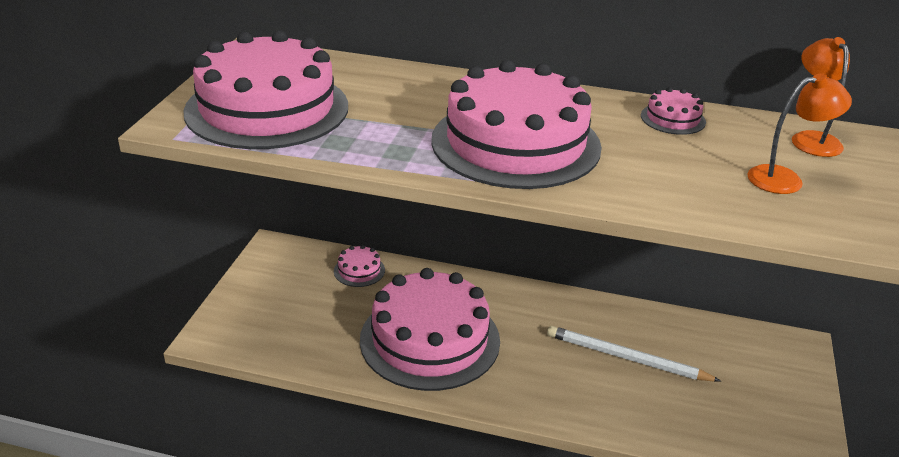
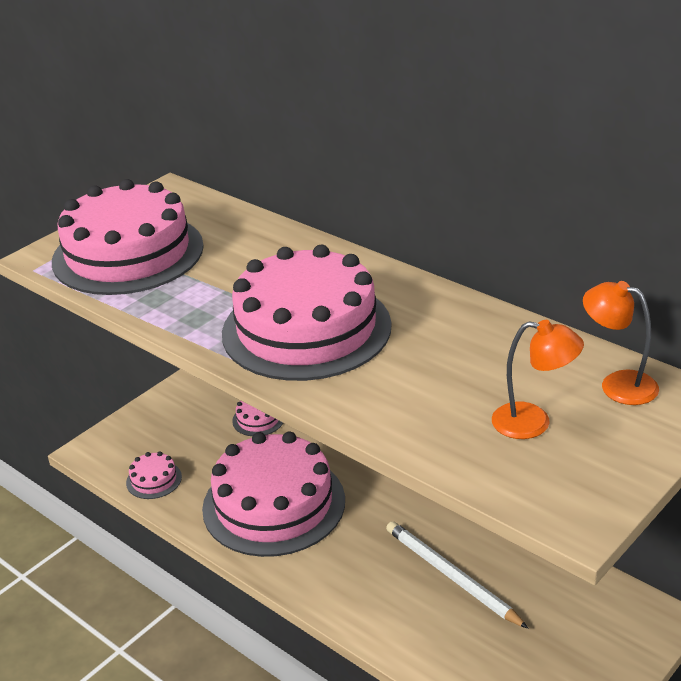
camera: 30 degrees right, 0 degrees up
(673, 119) = (490, 332): pink cake -> pink cake (154, 480)
(811, 139) = (617, 384): orange lamp -> orange lamp turned 75 degrees counterclockwise

